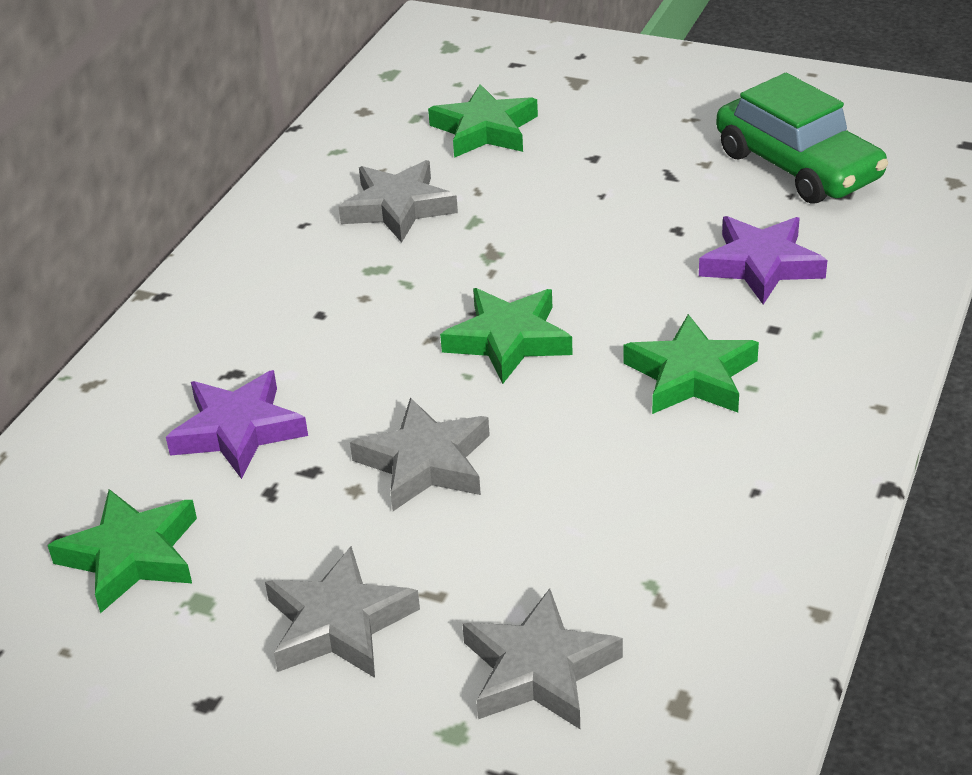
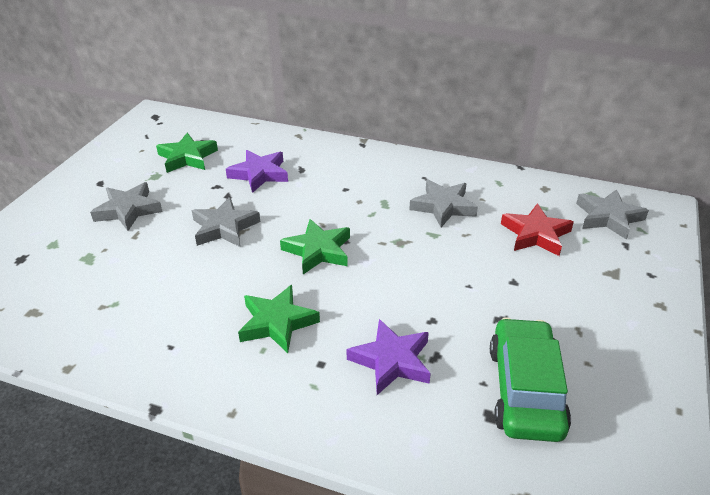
camera: 85 degrees right, 0 degrees up
(485, 130) = (535, 234): green star -> red star
(538, 669) = (76, 267): grey star -> grey star (608, 217)
(798, 166) = (525, 390): green car -> green car turned 135 degrees clockwise

